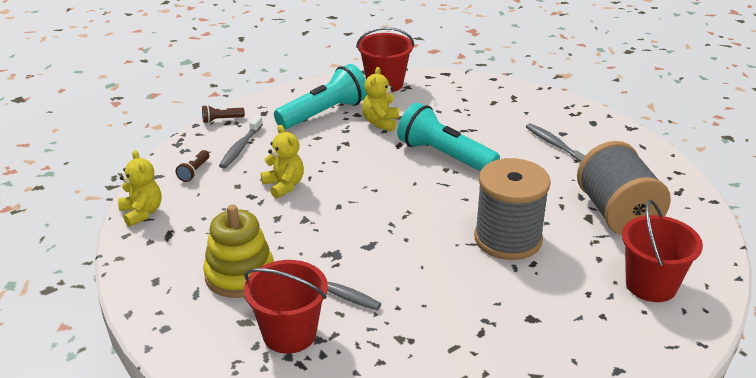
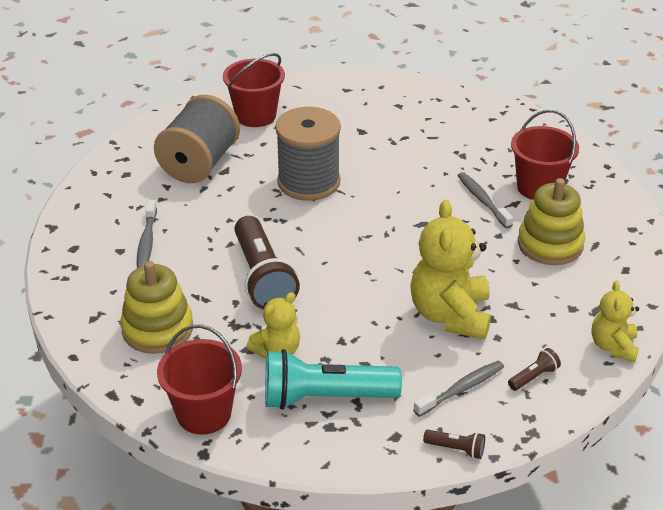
camera: 145 degrees left, 5 degrees up
(284, 185) = (450, 315): yellow teddy bear -> yellow teddy bear, size x1.74
(444, 156) = (263, 277): turquoise flashlight -> brown flashlight
(468, 105) = (157, 329): none -> yellow stacking toy

